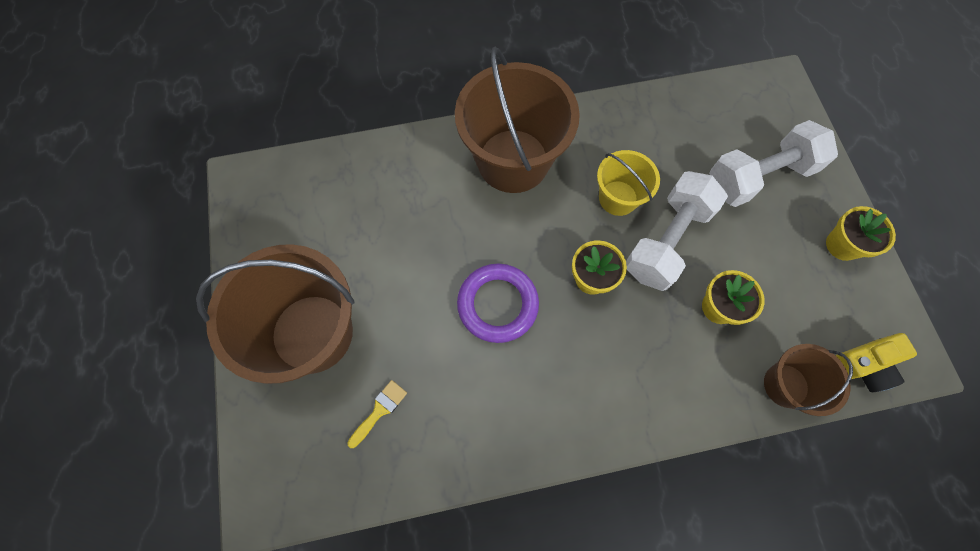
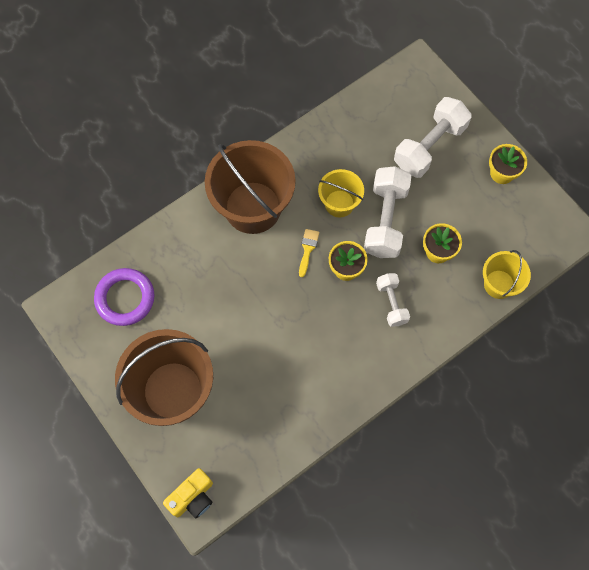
camera: 25 degrees left, 0 degrees up
(379, 410) = (246, 419): yellow brush -> yellow brush (307, 249)
(497, 304) = (291, 315): purple ring -> purple ring (125, 298)
(630, 346) = (391, 303): none -> white dumbbell
(785, 385) = (499, 284): brown bucket -> yellow bucket
(860, 366) = (540, 251): yellow camera -> yellow camera (192, 497)

